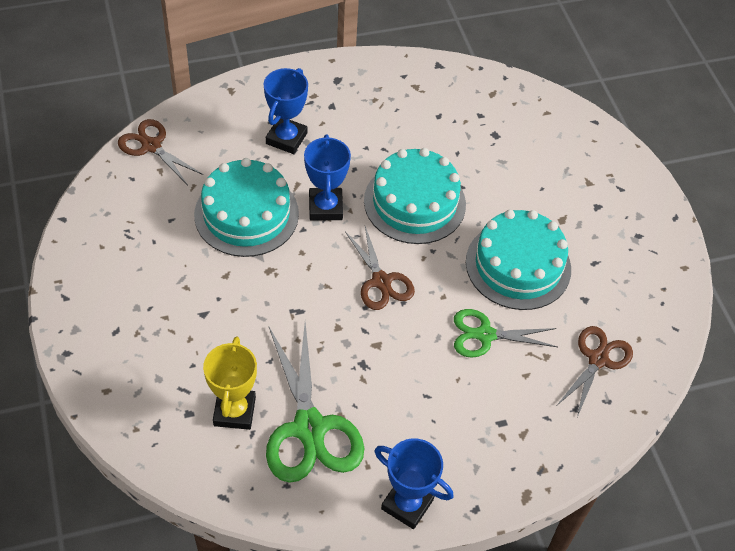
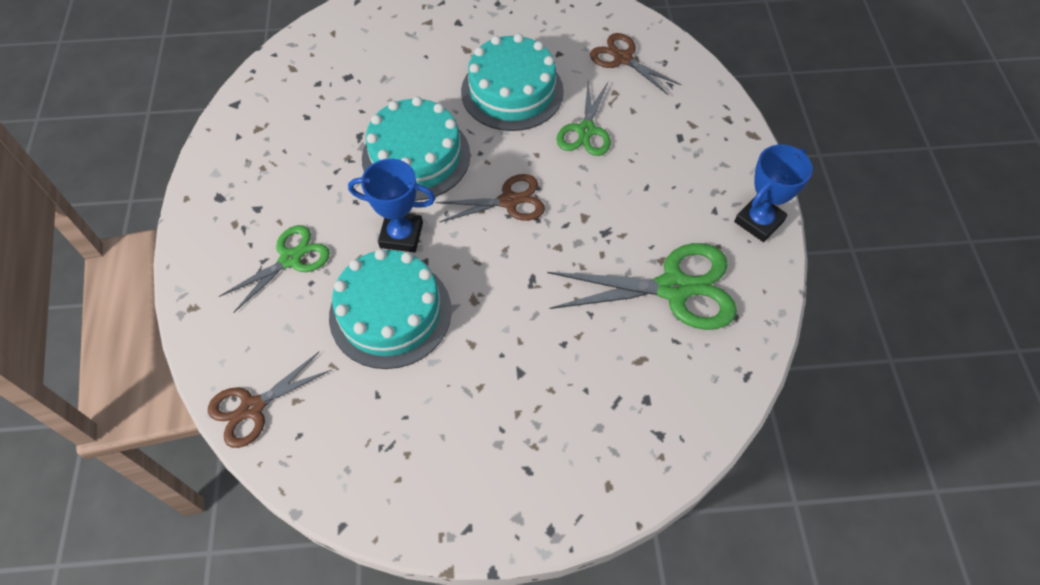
camera: 75 degrees left, 5 degrees up
(234, 411) = (648, 354): yellow trophy -> none
(286, 138) = (290, 259): blue trophy -> green scissors

